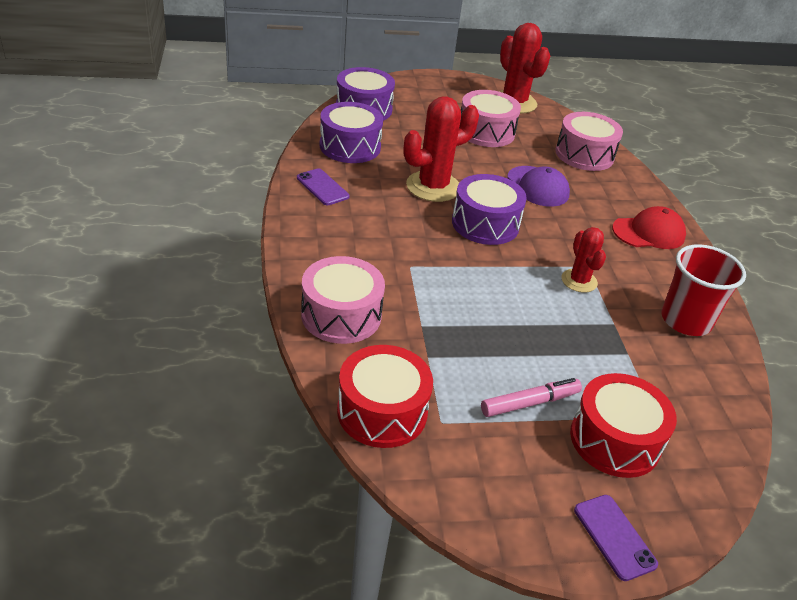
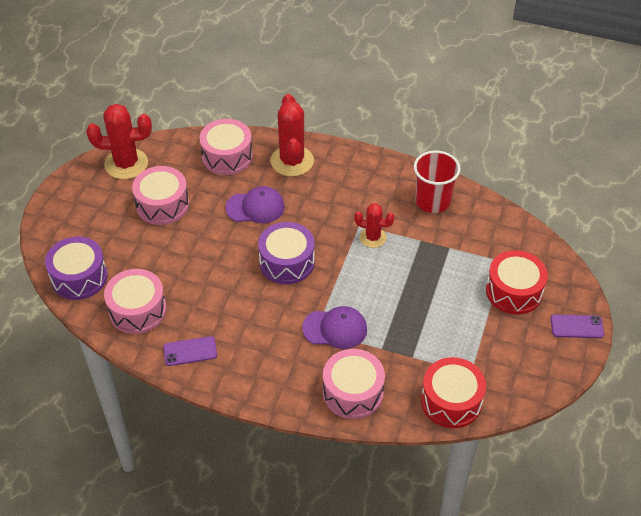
camera: 60 degrees left, 10 degrees up
(350, 146) = (137, 310): purple drum -> pink drum
(422, 280) = (335, 329): none -> purple cap
(433, 187) = (224, 275): red cactus -> red cactus (292, 161)
(530, 403) = (471, 319): pink marker -> none
(648, 233) = (339, 170): red cap -> none

